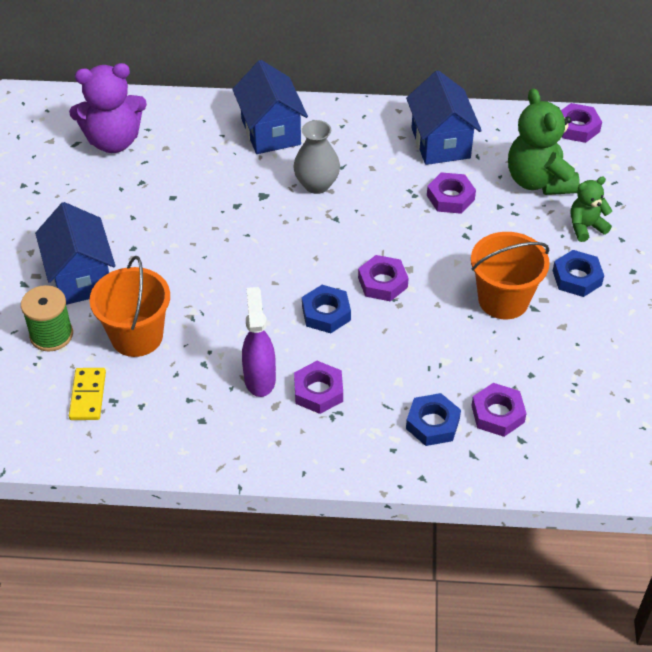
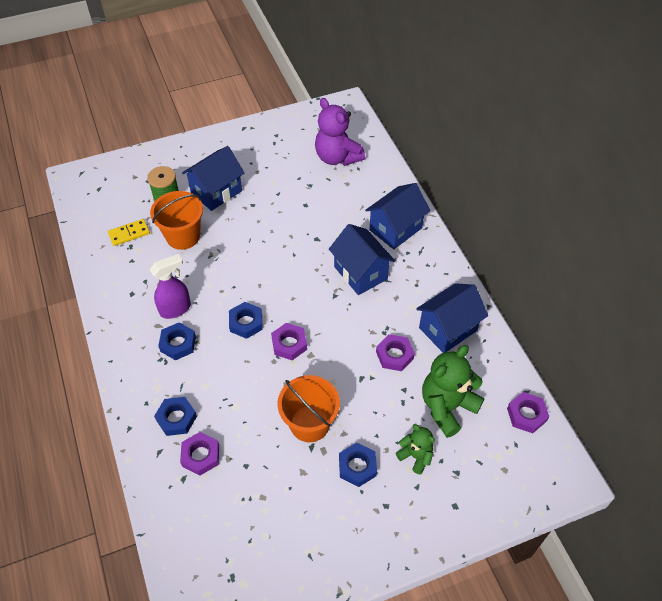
camera: 65 degrees right, 5 degrees up
(316, 184) = (360, 273): grey vase -> blue house
(318, 391) = (178, 343): purple nut -> blue nut

